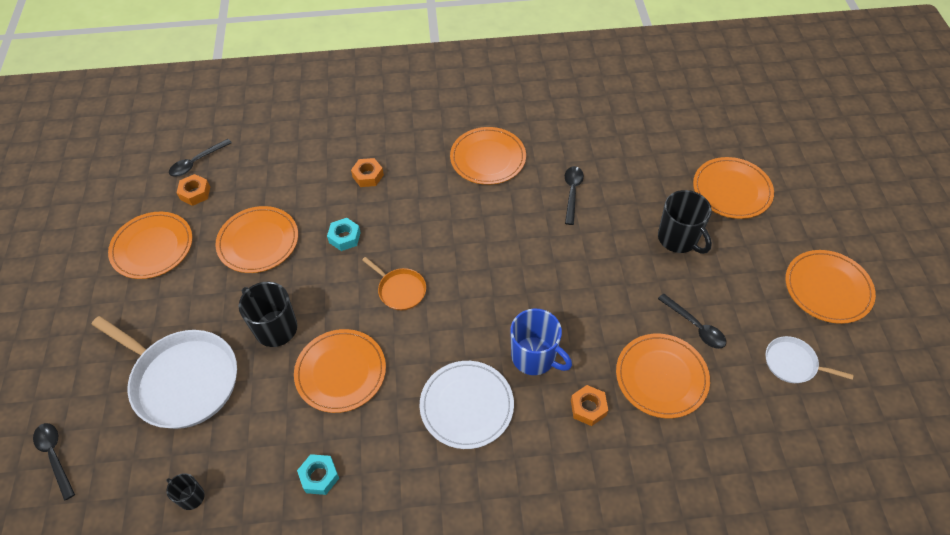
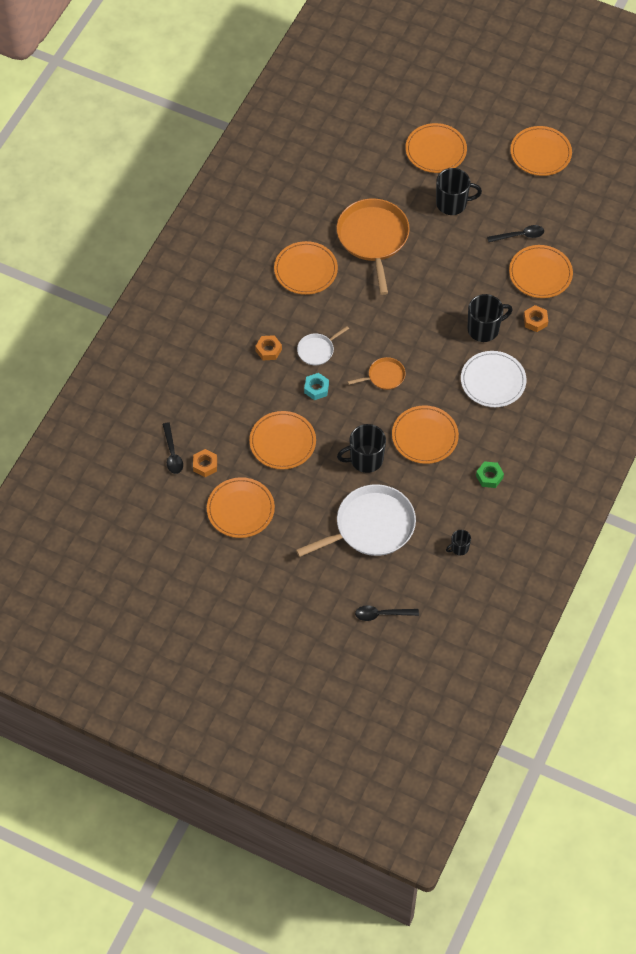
camera: 60 degrees left, 5 degrees up
(319, 476) = (489, 477): turquoise nut -> green nut
(534, 357) = (484, 329): blue mug -> black mug
(572, 192) = (373, 238): black spoon -> orange pan
(793, 363) = (575, 205): white pan -> white pan (317, 350)

